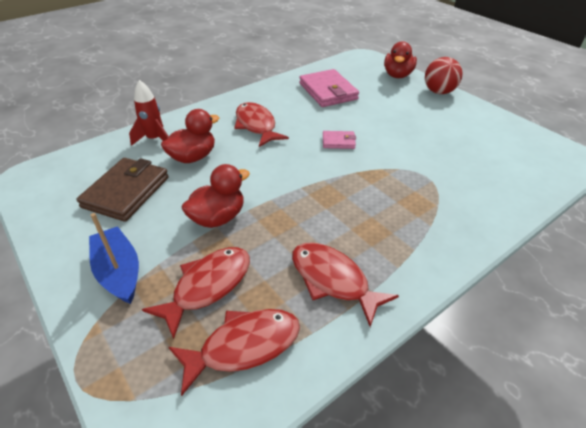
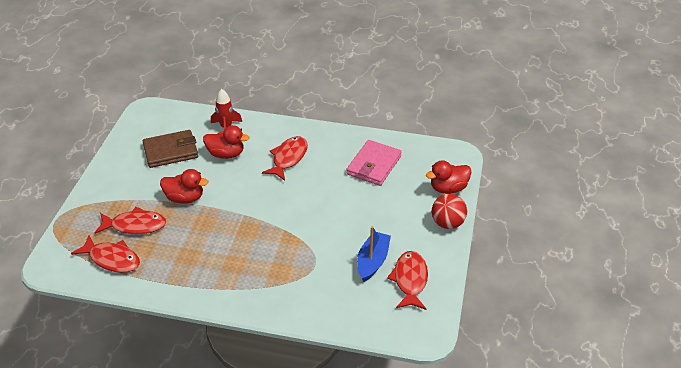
camera: 50 degrees right, 0 degrees up
(119, 272) = (117, 190): blue boat -> blue boat (372, 261)
(333, 280) = (179, 267): red fish -> red fish (410, 280)
(338, 142) = (311, 205): pink wallet -> none

